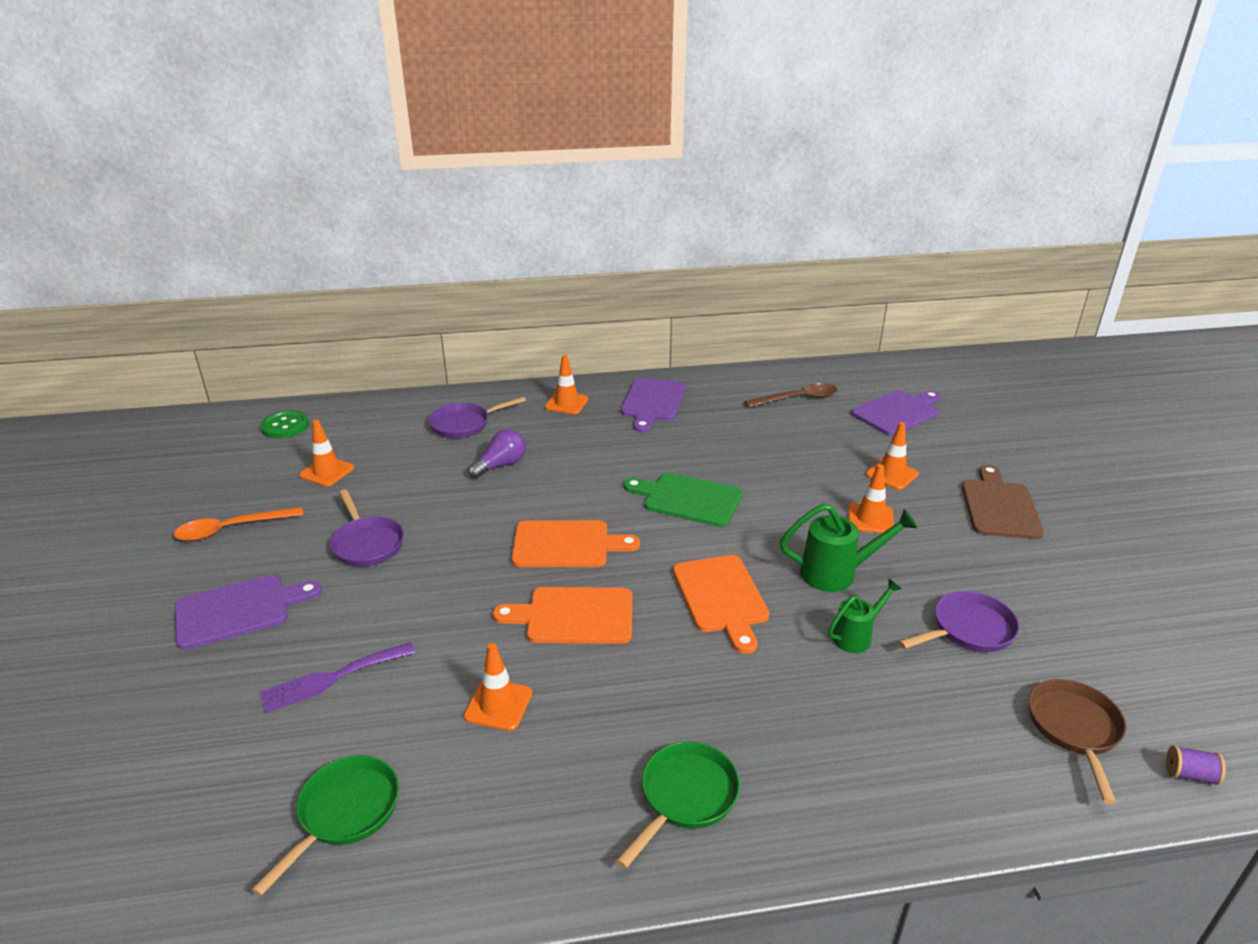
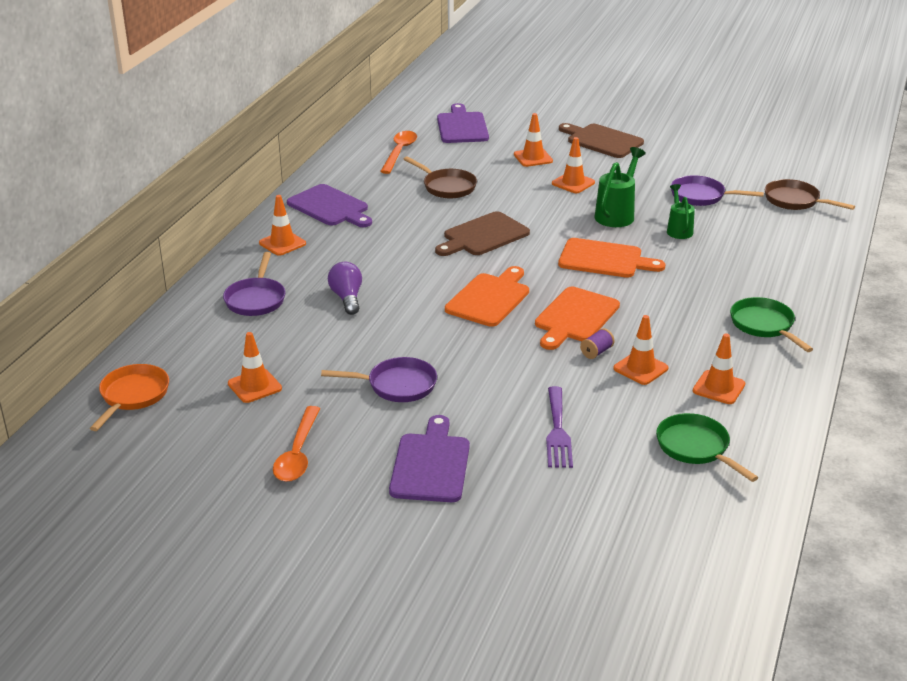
camera: 60 degrees left, 0 degrees up
(285, 426) = (133, 396): green button -> orange pan
(496, 794) = (718, 387): none -> orange traffic cone
(688, 499) = (483, 236): green cutting board -> brown cutting board
(762, 445) = (446, 187): none -> brown pan
(798, 399) = (399, 152): brown spoon -> orange spoon
(968, 630) = (701, 196): purple pan -> purple pan turned 75 degrees counterclockwise
(1190, 774) = (842, 187): purple spool -> purple spool (596, 352)

